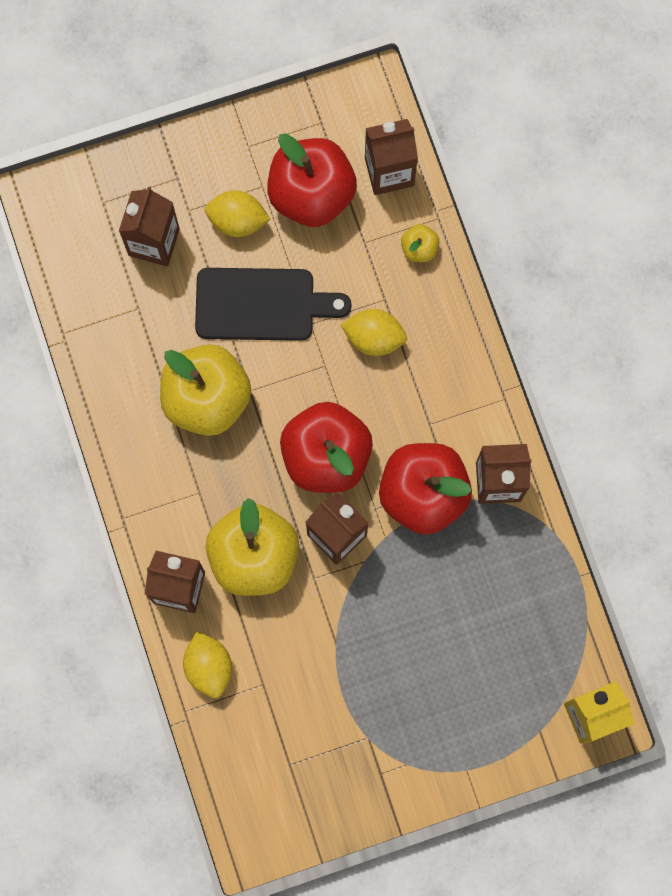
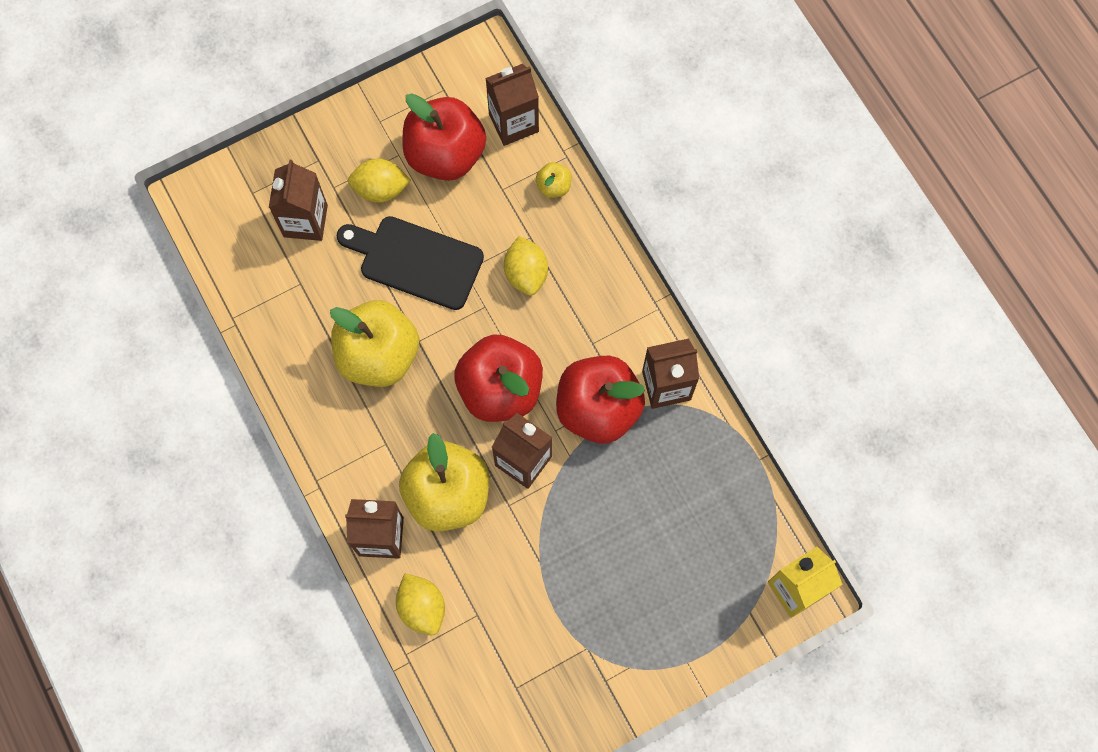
camera: 10 degrees left, 5 degrees down
(262, 305) = (416, 261): black cutting board -> black cutting board turned 150 degrees counterclockwise
(374, 338) = (526, 273): yellow lemon -> yellow lemon turned 75 degrees clockwise

